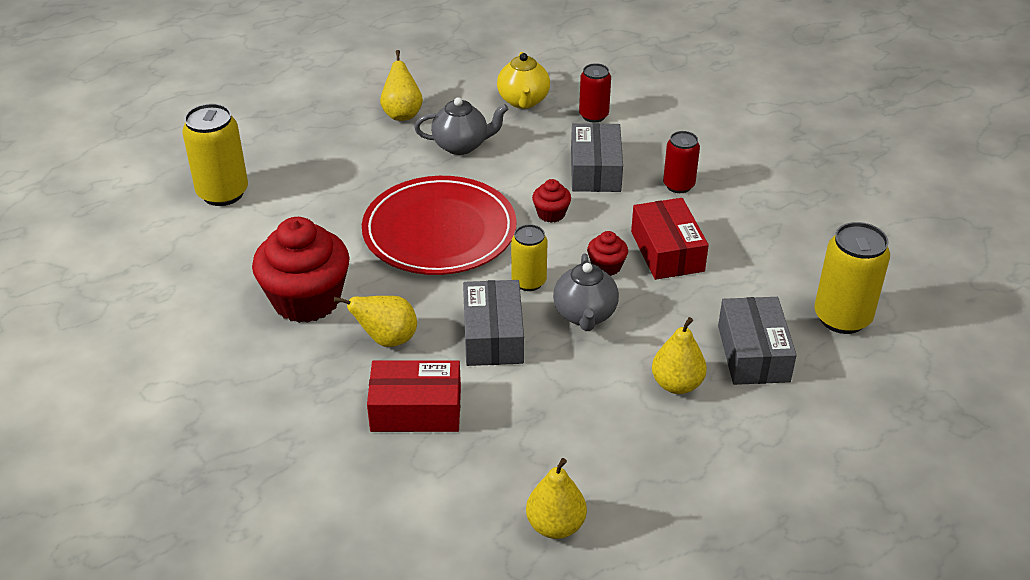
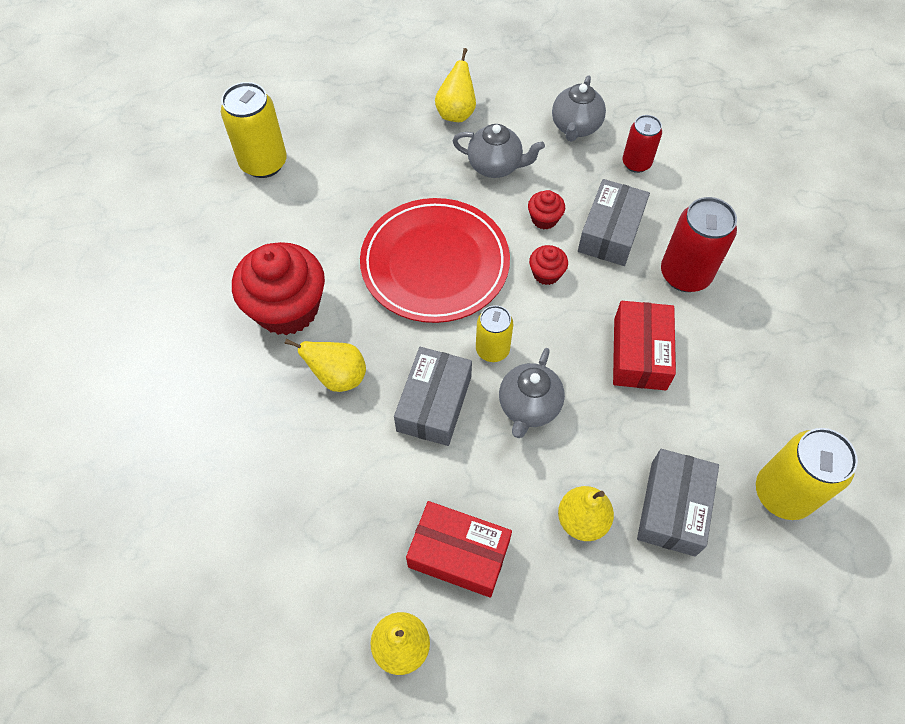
camera: 20 degrees right, 20 degrees up
(416, 409) = (332, 466): red box -> red box (459, 554)
(523, 101) = (575, 127): yellow teapot -> grey teapot
(606, 266) = (573, 354): red cupcake -> red cupcake (544, 219)
(678, 185) = (685, 274): red can -> red can, size x1.61

